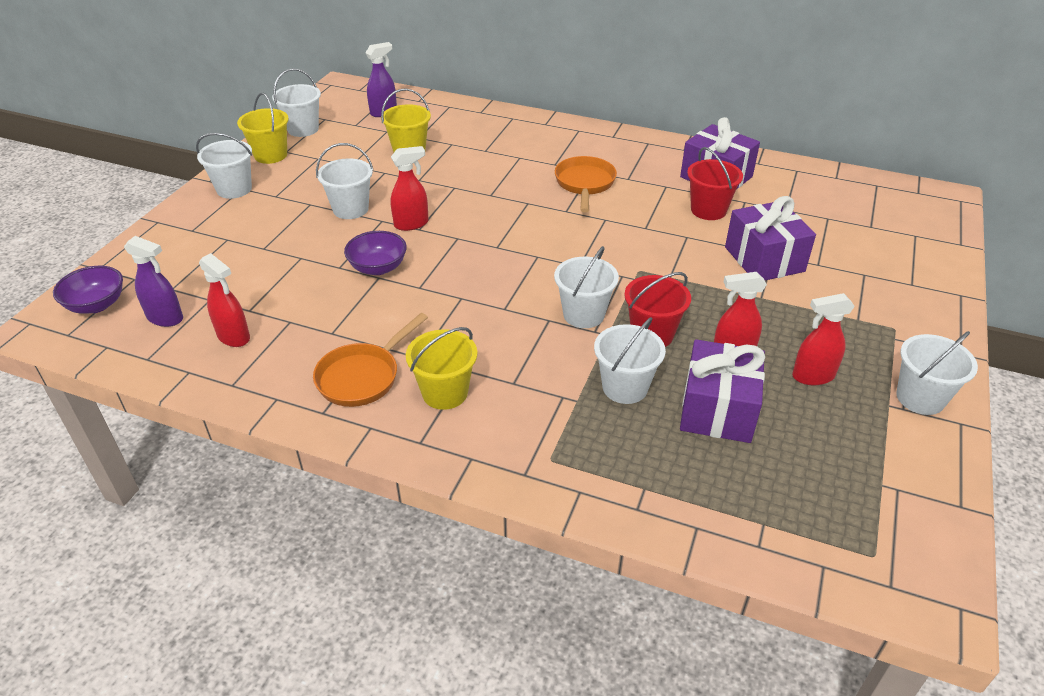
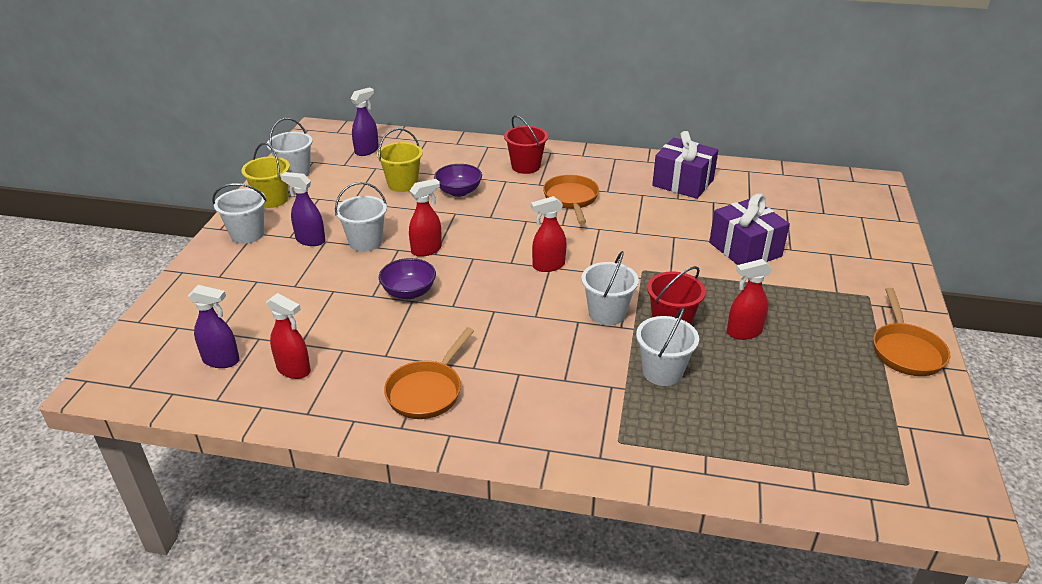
camera: 10 degrees left, 5 degrees down
(96, 305) = (148, 356): purple bowl -> purple bowl (459, 191)
(295, 202) = (310, 240): none -> purple spray bottle
(445, 393) = (507, 396): yellow bucket -> none
(708, 210) = (685, 212): red bucket -> red bucket (525, 166)
(717, 409) = (746, 381): purple gift -> none
(812, 376) = (815, 343): red spray bottle -> red spray bottle (548, 266)
(920, 398) = (905, 351): white bucket -> orange pan

